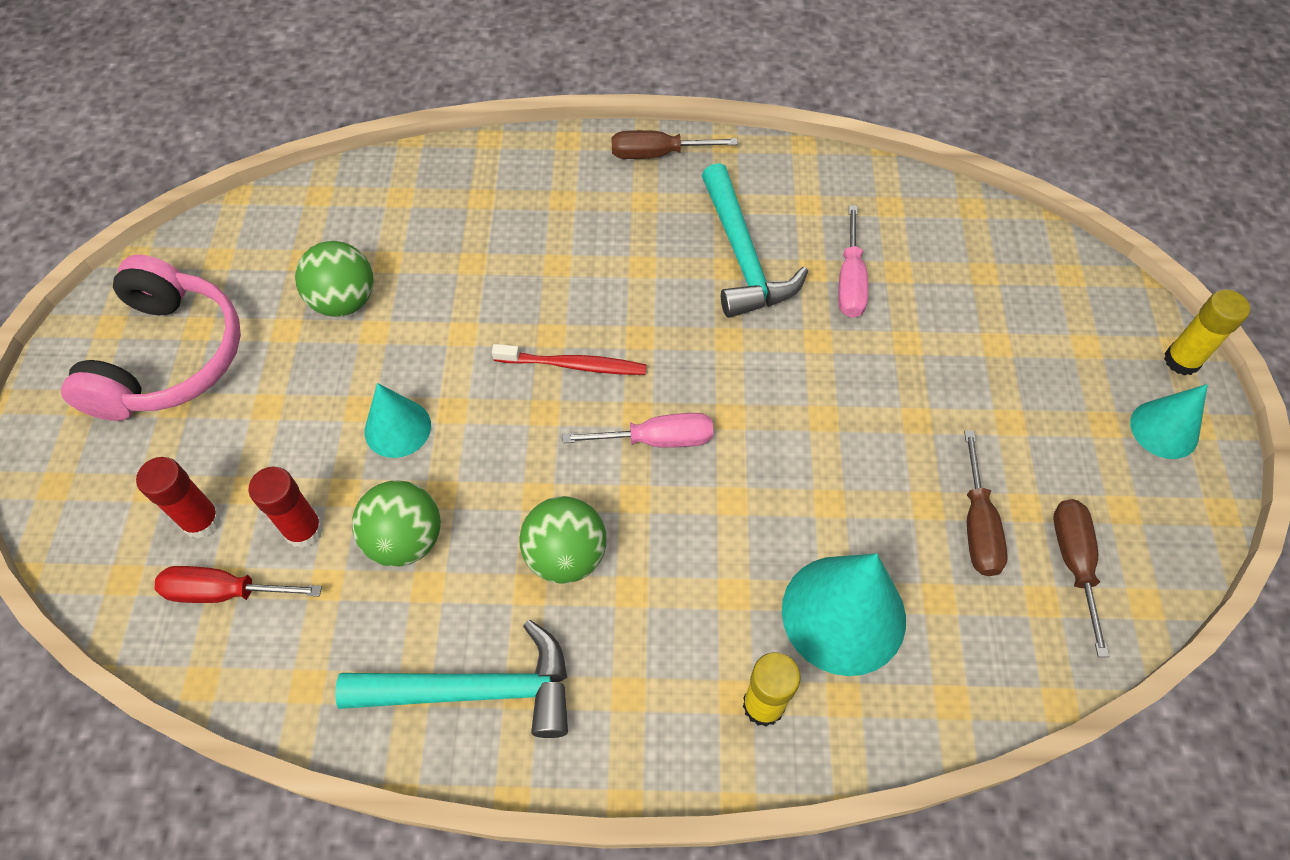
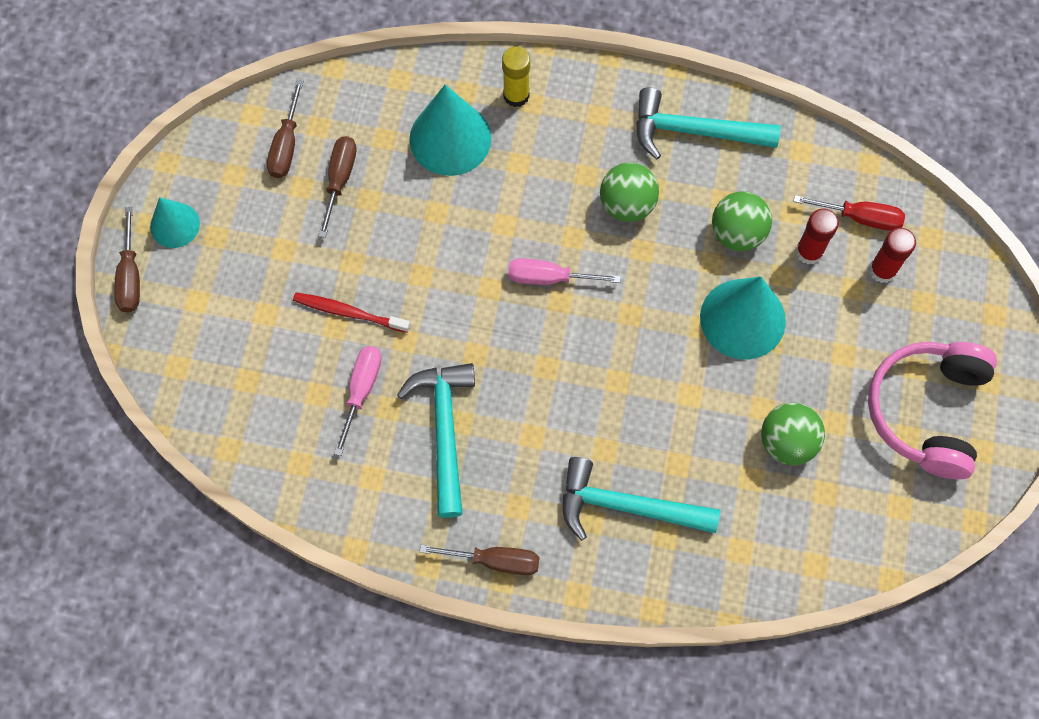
camera: 170 degrees left, 10 degrees up
(397, 428) = (742, 319): turquoise cone -> turquoise cone, size x1.69
(525, 217) = (627, 506): none -> turquoise hammer
(574, 365) = (602, 350): red toothbrush -> red toothbrush (348, 312)
(1181, 360) = (130, 276): yellow glue stick -> brown screwdriver

